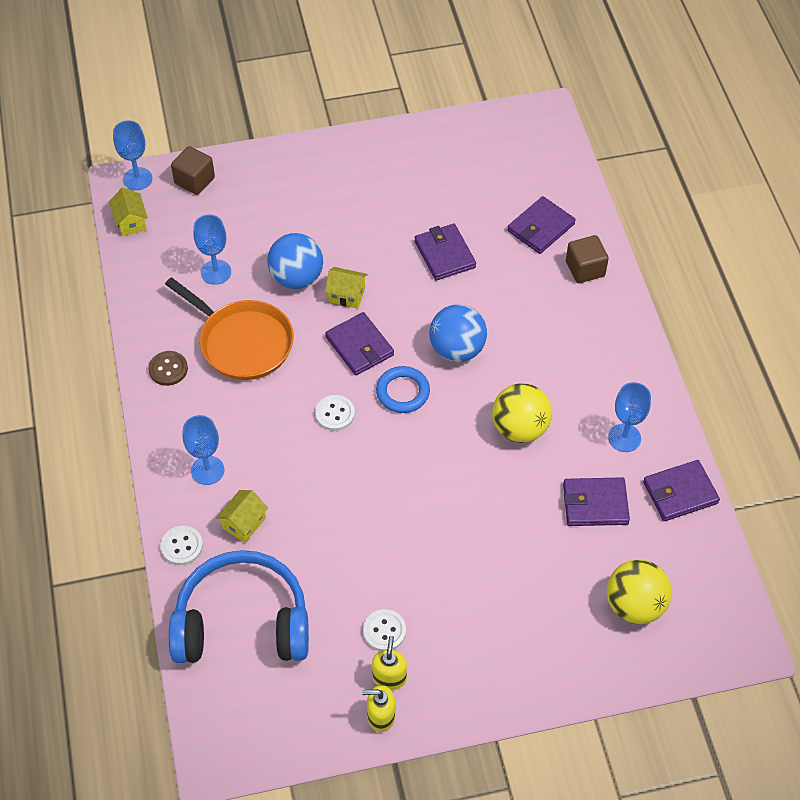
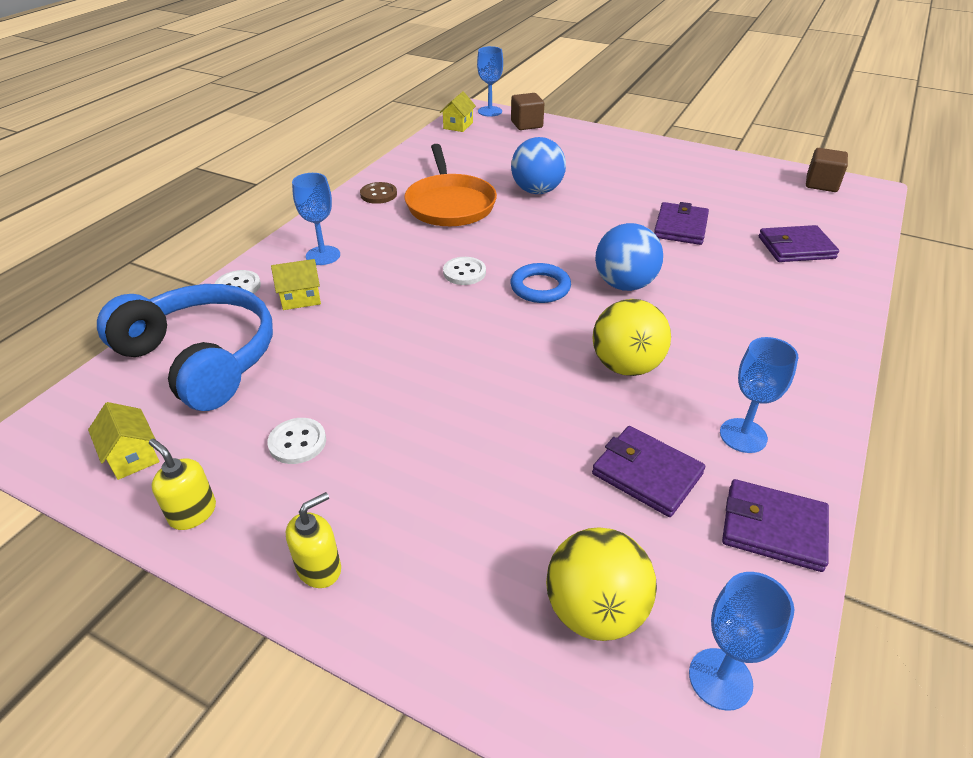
camera: 40 degrees right, 15 degrees down
(216, 272) = (481, 166): blue goblet -> blue goblet (720, 679)
(346, 295) = (565, 214): yellow house -> yellow house (132, 456)
(359, 346) = (538, 245): purple wallet -> none
(389, 677) = (247, 484): yellow soap dispenser -> yellow soap dispenser (319, 568)
(585, 269) = (819, 290): brown cube -> brown cube (821, 184)

